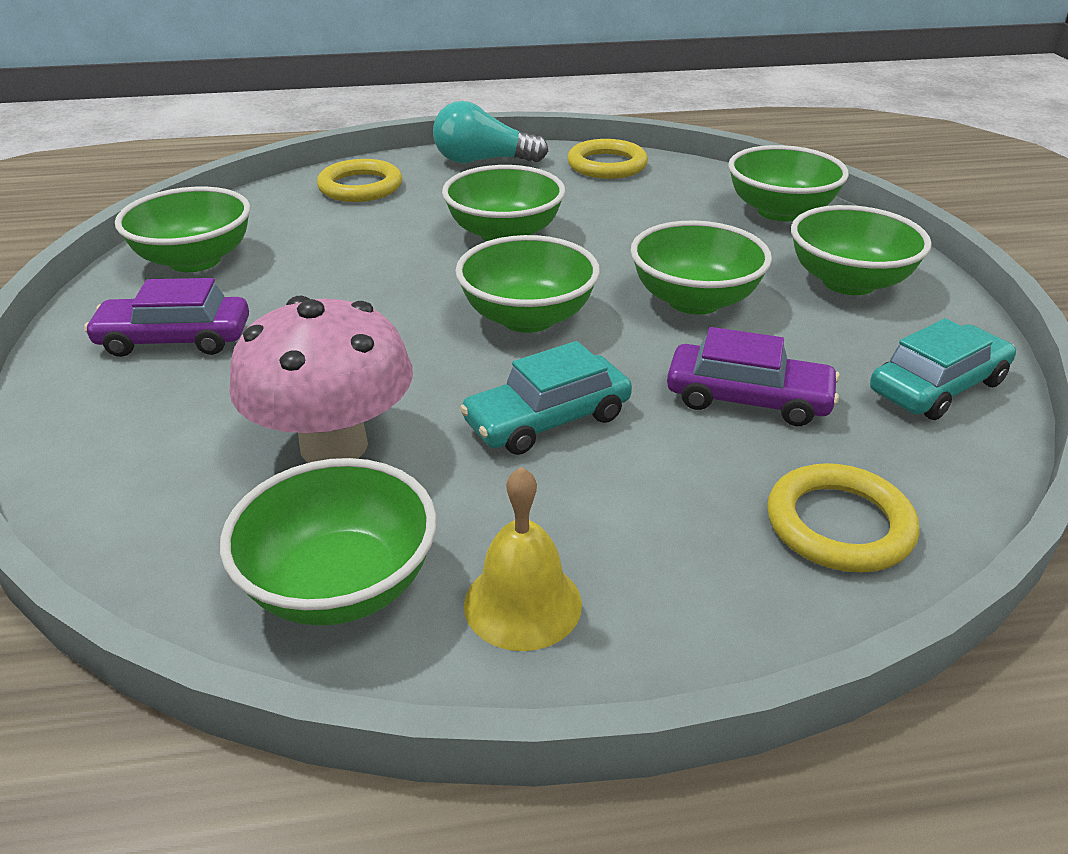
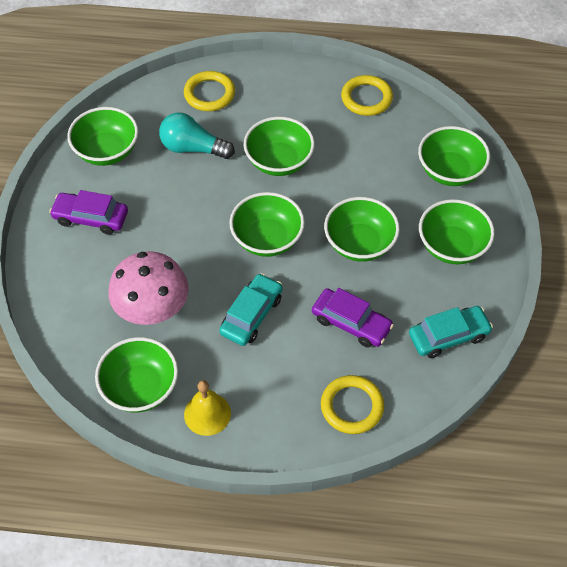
camera: 15 degrees right, 20 degrees up
(483, 161) = (291, 78): turquoise light bulb -> turquoise light bulb (193, 148)
(547, 419) = (251, 315): turquoise car -> turquoise car turned 135 degrees clockwise

